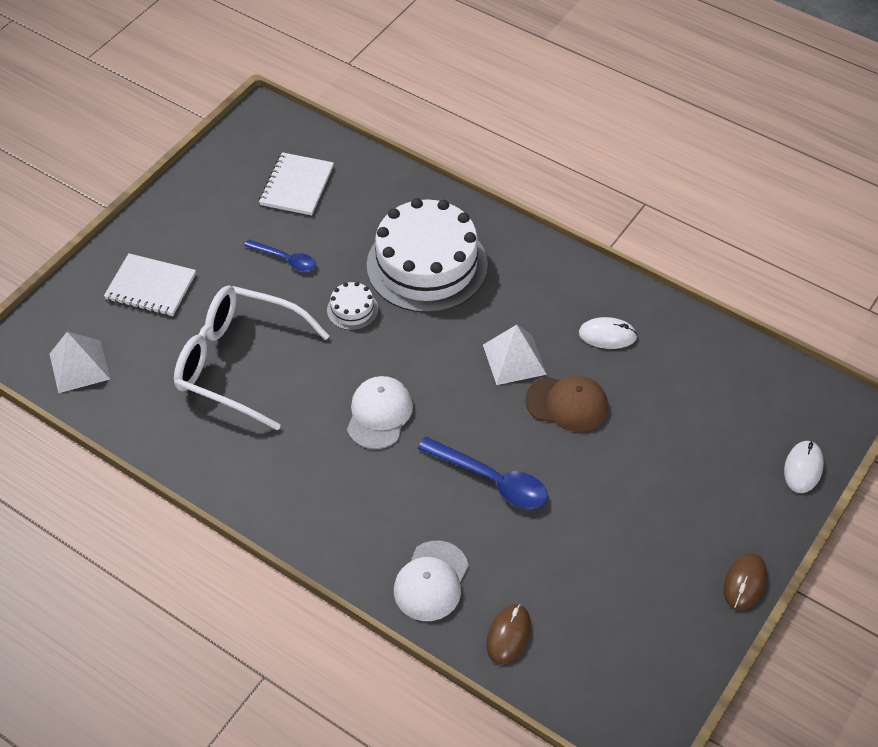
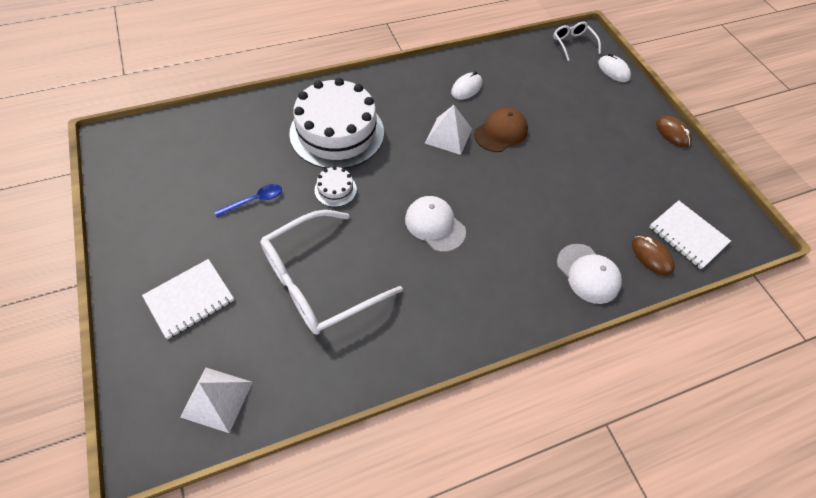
camera: 60 degrees left, 5 degrees up
(296, 186) = (197, 158): white notebook -> white notebook (687, 235)
(491, 480) = (530, 198): blue spoon -> none
(809, 400) = (572, 44): none -> white glasses

